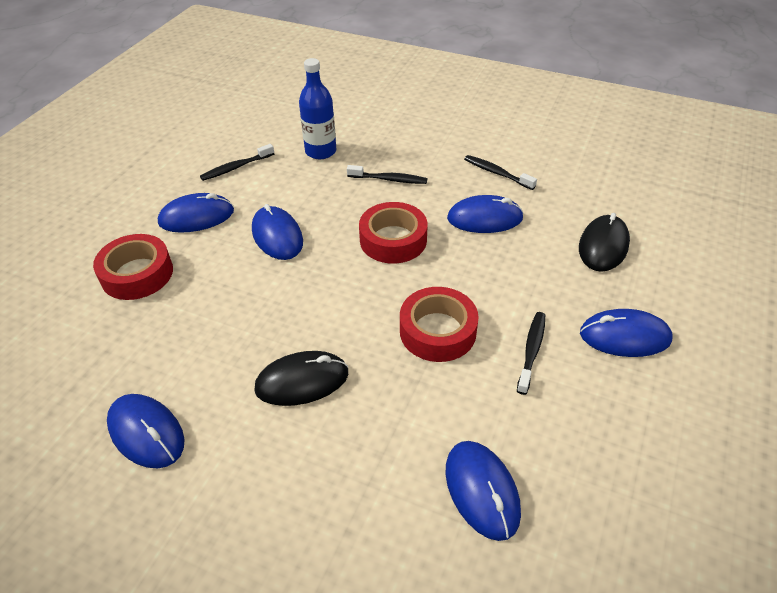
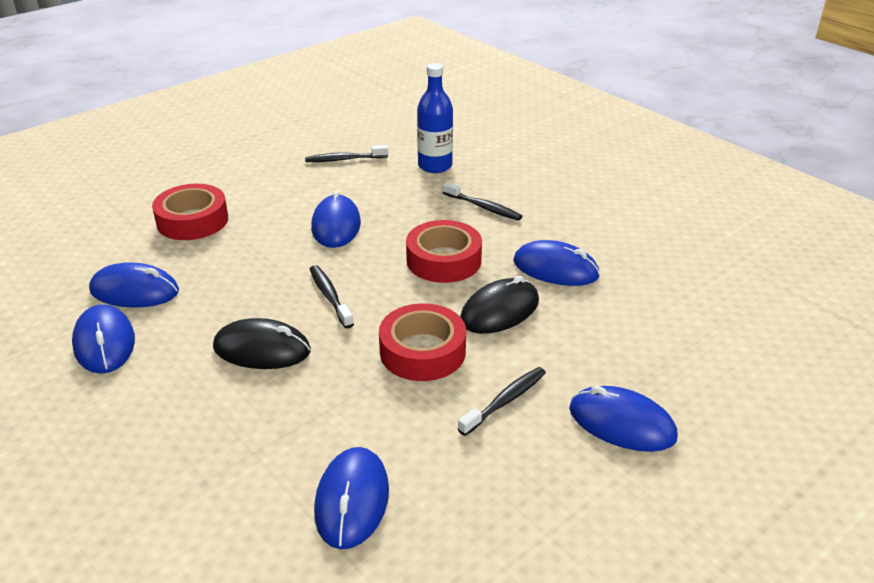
camera: 25 degrees right, 10 degrees down
(196, 217) = (277, 190): blue mouse -> blue mouse (134, 291)
(496, 173) = (604, 231): black toothbrush -> black toothbrush (330, 296)
(603, 246) = (670, 332): black mouse -> black mouse (499, 311)

